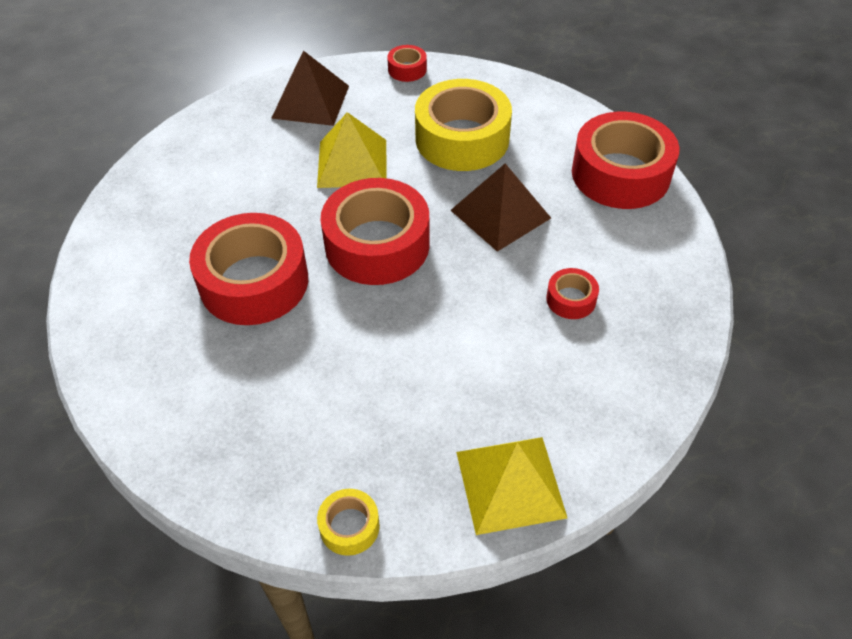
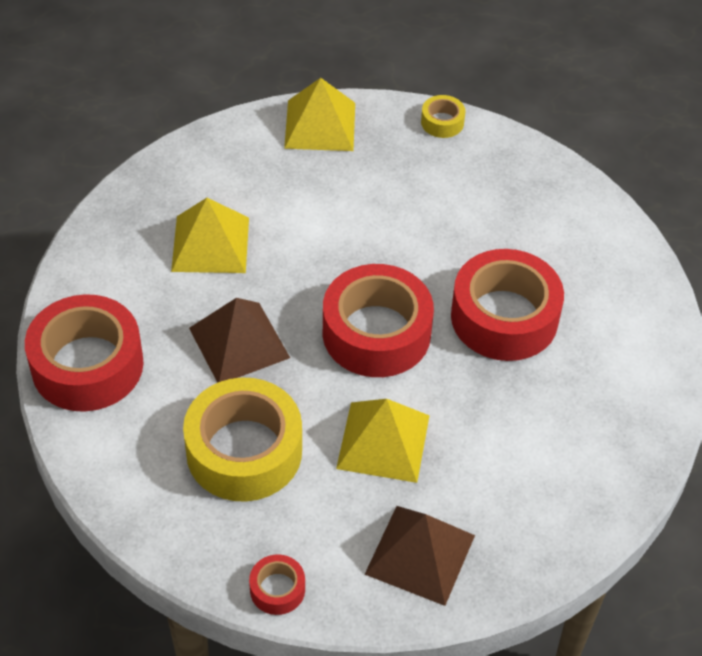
camera: 170 degrees left, 0 degrees up
(571, 299) = (210, 244): red tape -> yellow pyramid

